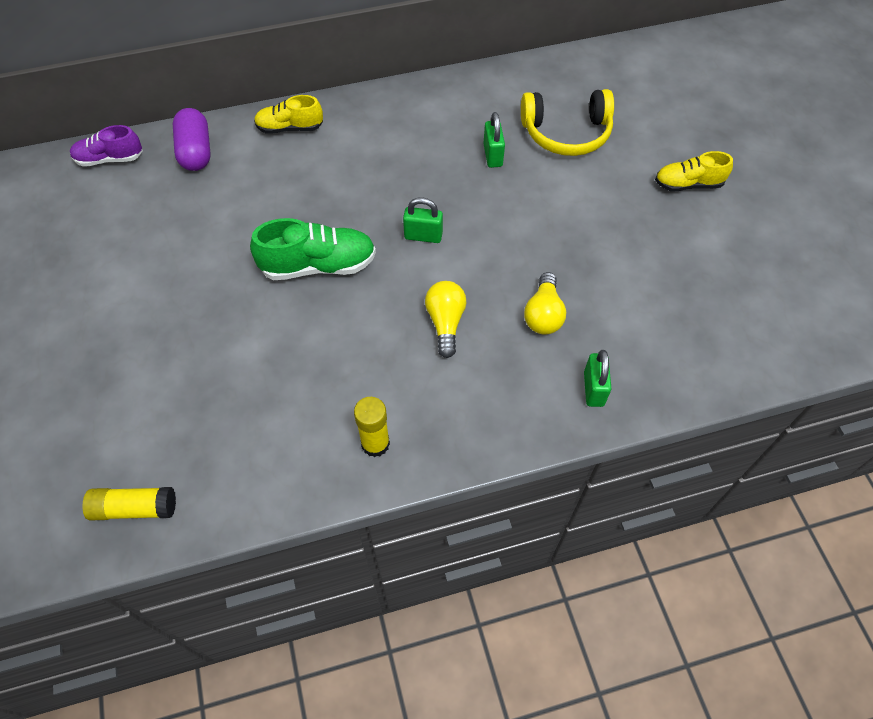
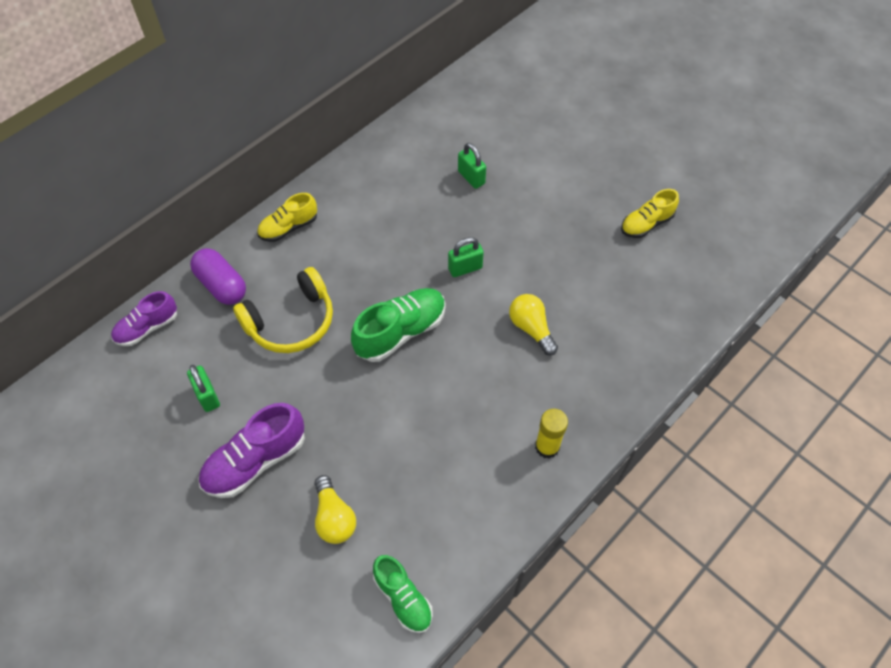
camera: 30 degrees left, 0 degrees up
(107, 315) = (255, 461): none -> purple shoe
(134, 508) = (403, 598): yellow glue stick -> green shoe
(543, 314) = (596, 286): yellow light bulb -> yellow light bulb (334, 517)
(566, 133) = (514, 134): yellow headphones -> yellow headphones (291, 321)
(593, 389) = (668, 324): green padlock -> green padlock (207, 396)
(688, 184) = (628, 136): yellow shoe -> yellow shoe (646, 224)

